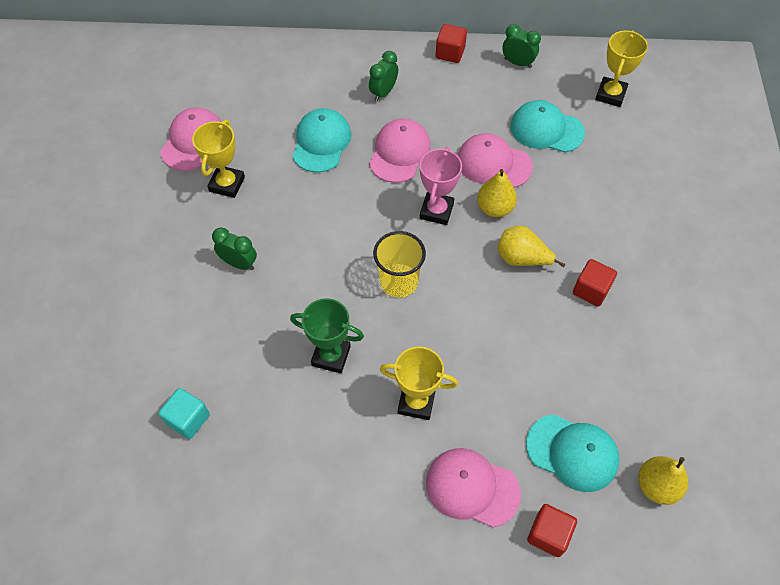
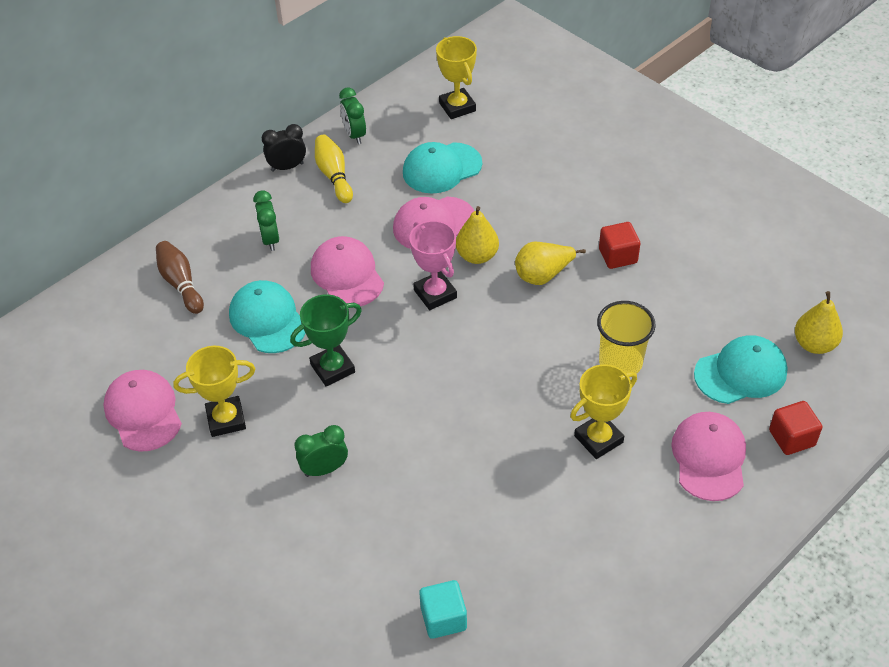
camera: 45 degrees left, 10 degrees down
(227, 184) = (226, 419): yellow trophy -> yellow trophy turned 75 degrees counterclockwise
(302, 80) = (181, 284): none -> brown bowling pin
(331, 356) = (494, 467): green trophy -> green trophy (332, 368)
(398, 282) = (474, 369): yellow cup -> yellow cup (620, 362)
(450, 53) = (287, 167): red cube -> black clock
(471, 81) = (334, 176): none -> yellow bowling pin
(472, 488) = (709, 457): pink cap -> pink cap turned 120 degrees clockwise
(517, 63) = (354, 135): green clock -> green clock turned 90 degrees counterclockwise

